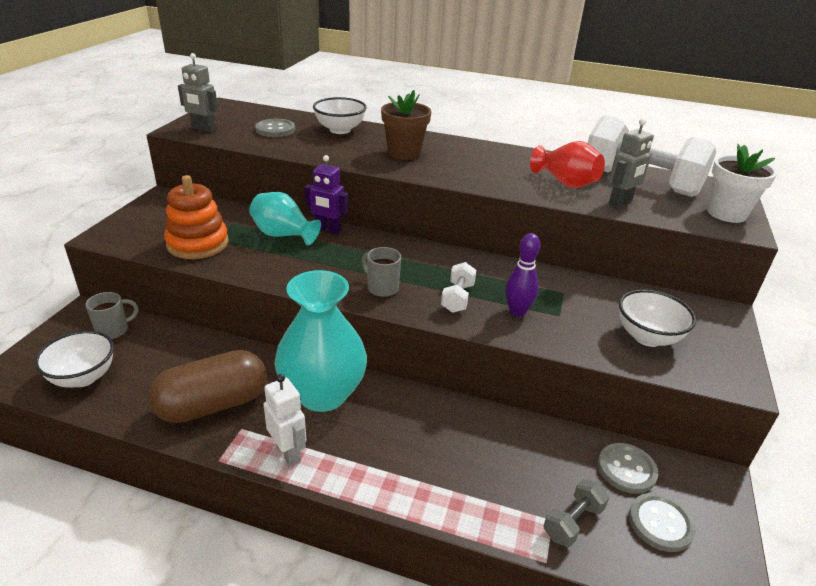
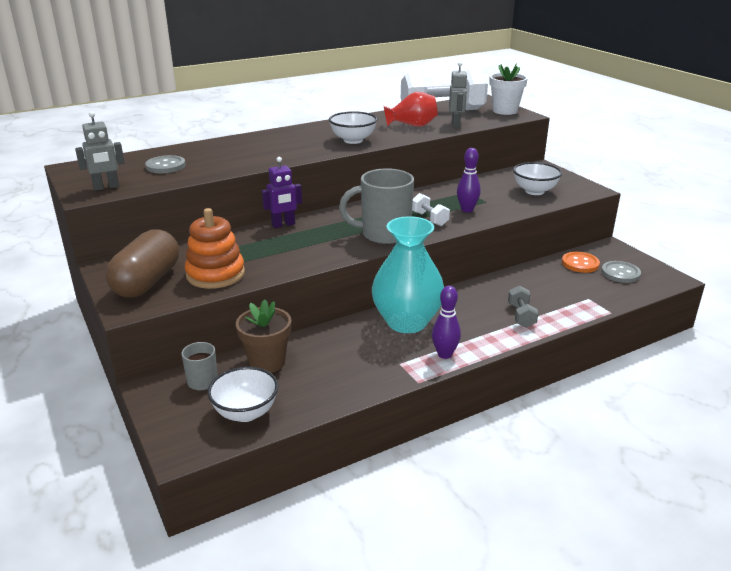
camera: 45 degrees left, 5 degrees down
(213, 405) = (361, 366): brown capsule -> brown capsule (147, 282)
(283, 235) = (262, 241): turquoise vase -> none
(288, 453) = (444, 354): white robot -> purple bowling pin
(340, 130) = (213, 149): white bowl -> white bowl (353, 140)
(382, 288) = (384, 235): grey mug -> grey mug, size x1.91
(404, 153) = (292, 145): brown flower pot -> brown flower pot (267, 362)
(573, 522) = (596, 293): grey dumbbell -> grey dumbbell (521, 316)
(626, 469) = (580, 263): grey button -> orange button

